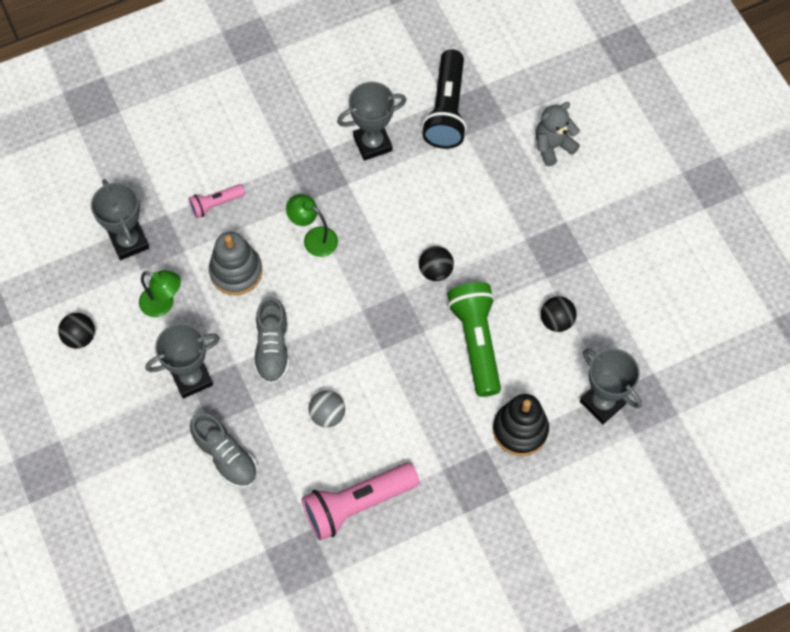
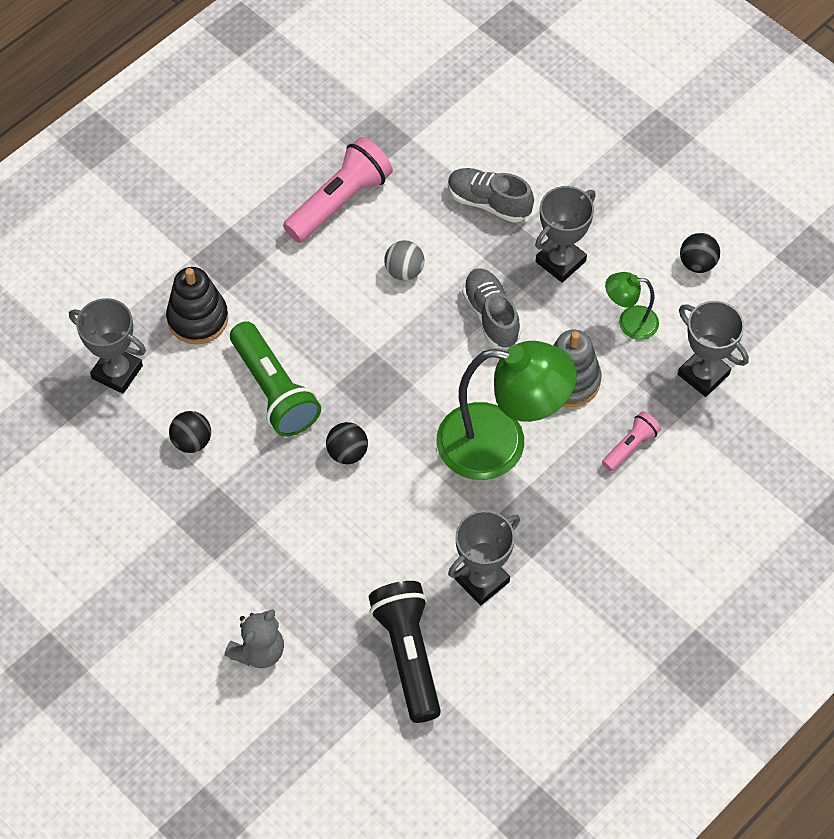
camera: 160 degrees right, 5 degrees down
(314, 238) = (500, 444): green lamp -> green lamp, size x2.14

